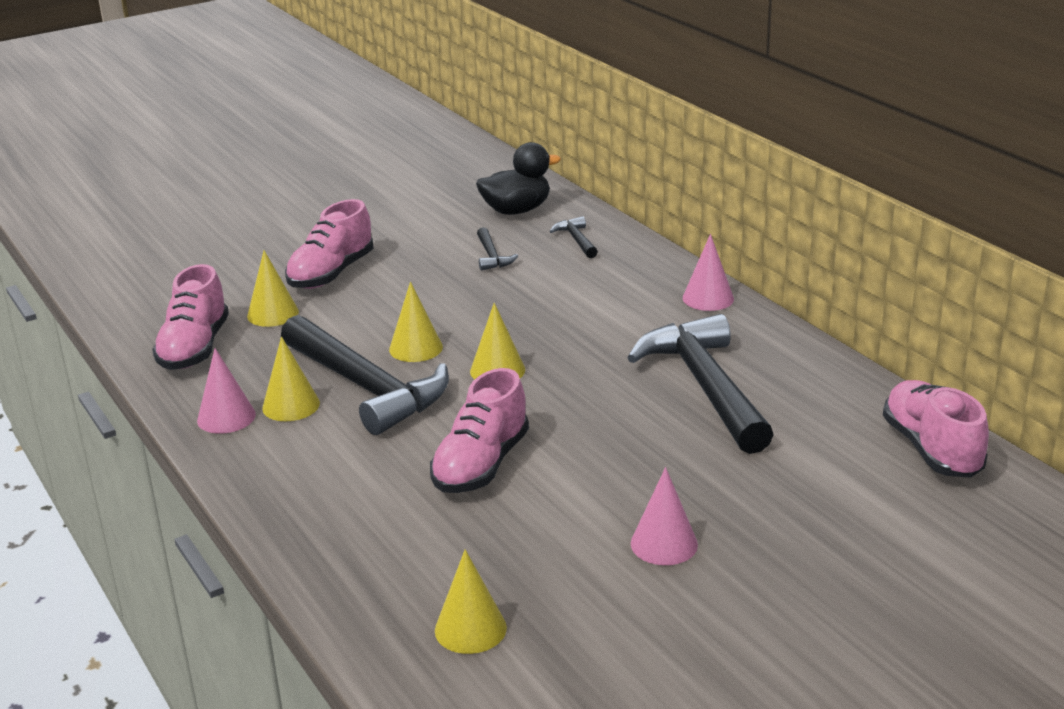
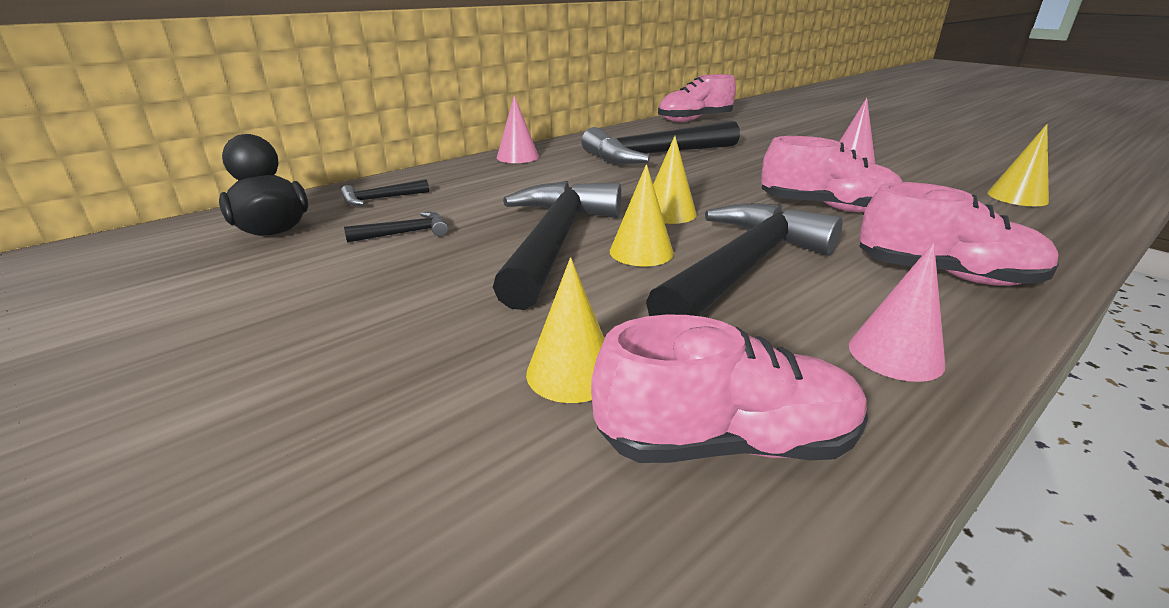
camera: 100 degrees left, 0 degrees up
(291, 405) = (821, 309): yellow cone -> none
(331, 273) = (423, 338): pink shoe -> pink shoe (945, 275)
(450, 314) = (555, 242): none -> black hammer

